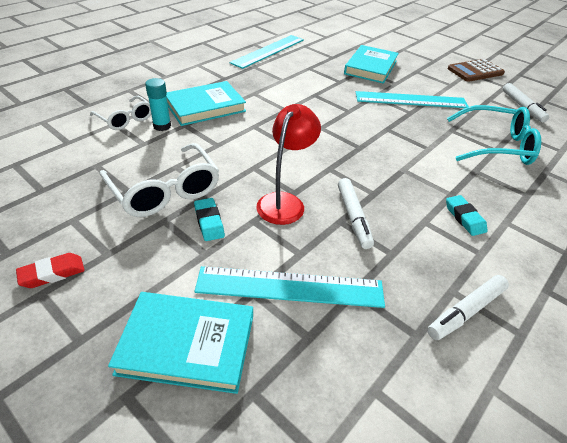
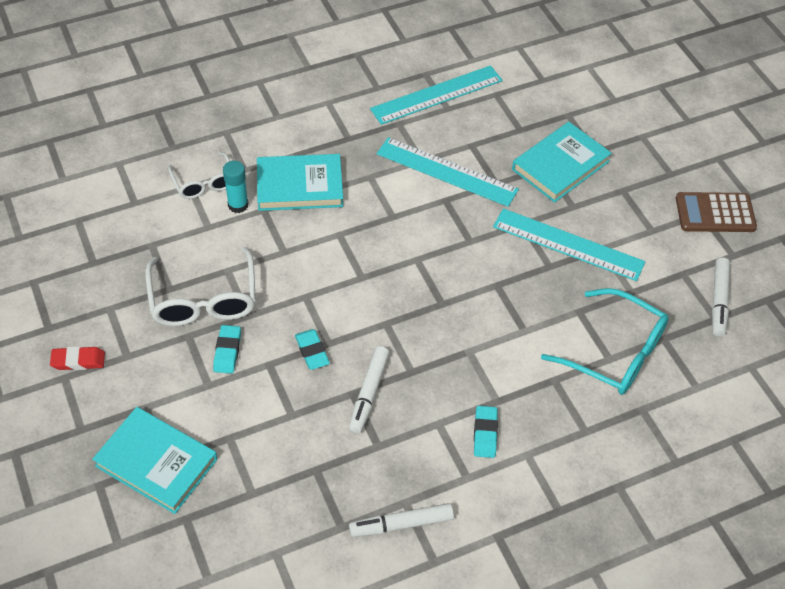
camera: 25 degrees right, 10 degrees up
(285, 202) = (312, 351): red lamp -> turquoise eraser
(290, 287) = (263, 444): turquoise ruler -> turquoise ruler (446, 171)

